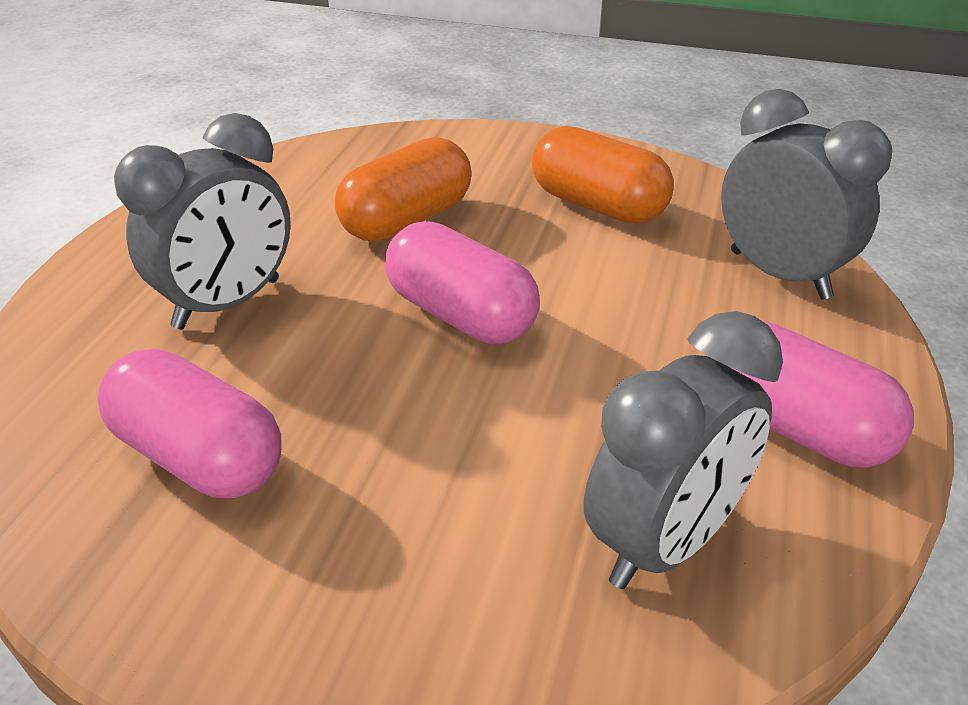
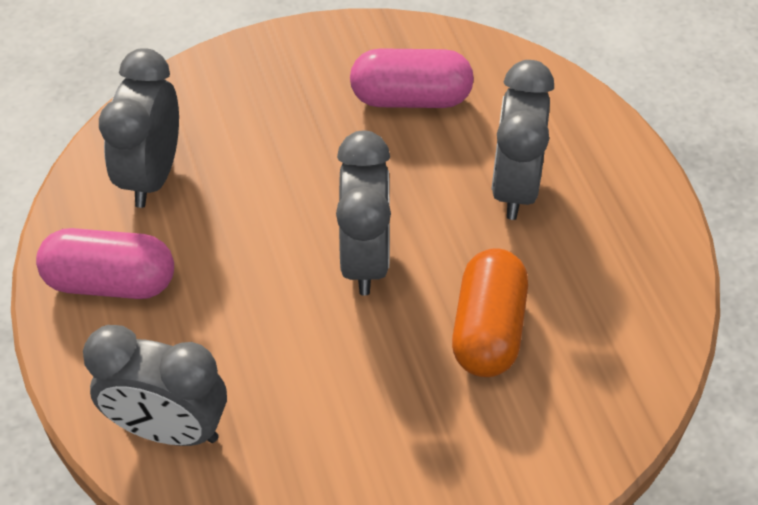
camera: 145 degrees right, 15 degrees up
(461, 315) = (365, 258): pink capsule -> grey clock
(598, 205) = (357, 439): orange capsule -> none

